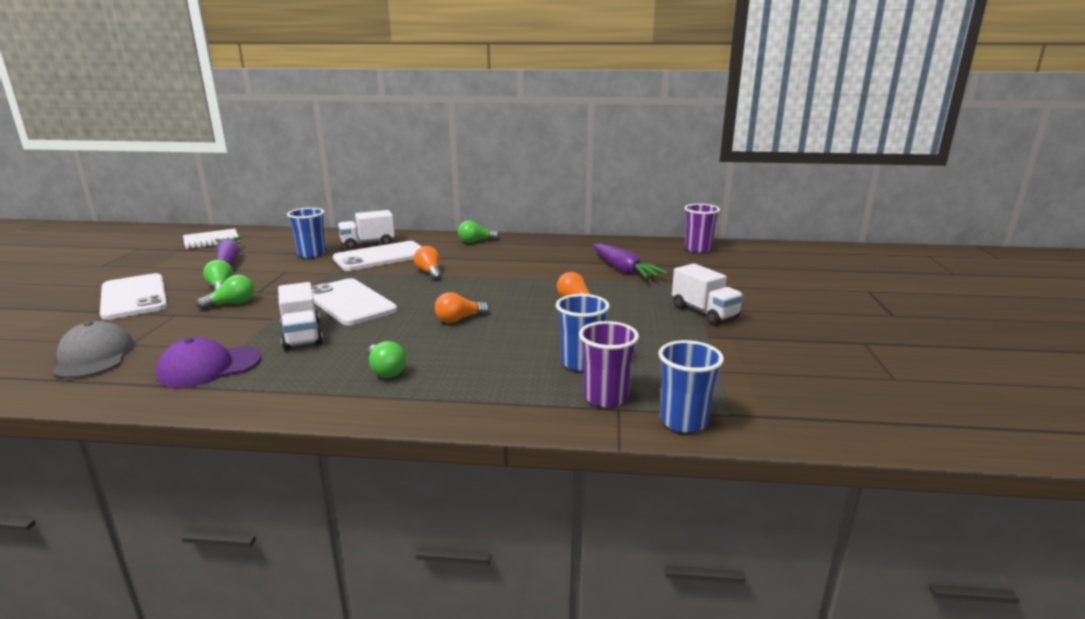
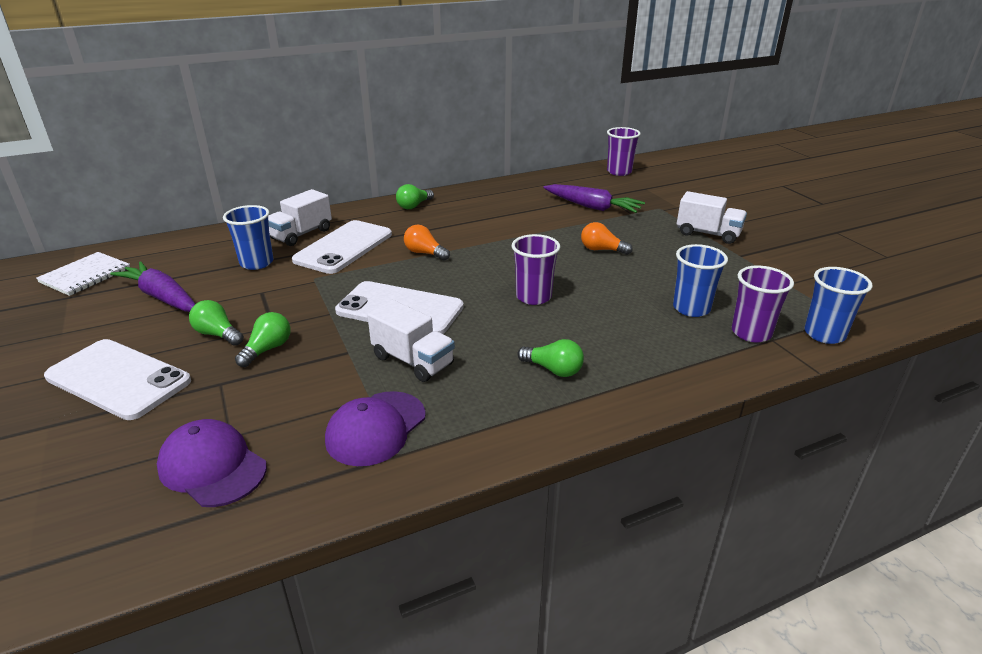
camera: 30 degrees left, 10 degrees up
(94, 357) = (212, 467): grey cap -> purple cap
(459, 319) = (533, 297): orange light bulb -> purple cup

